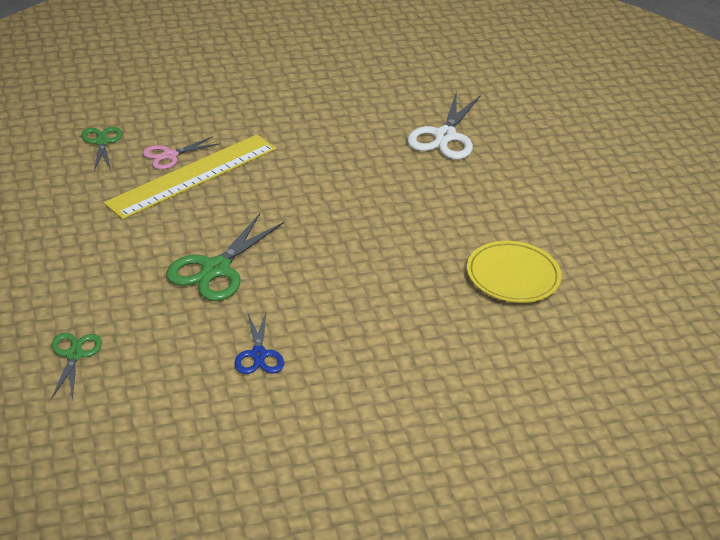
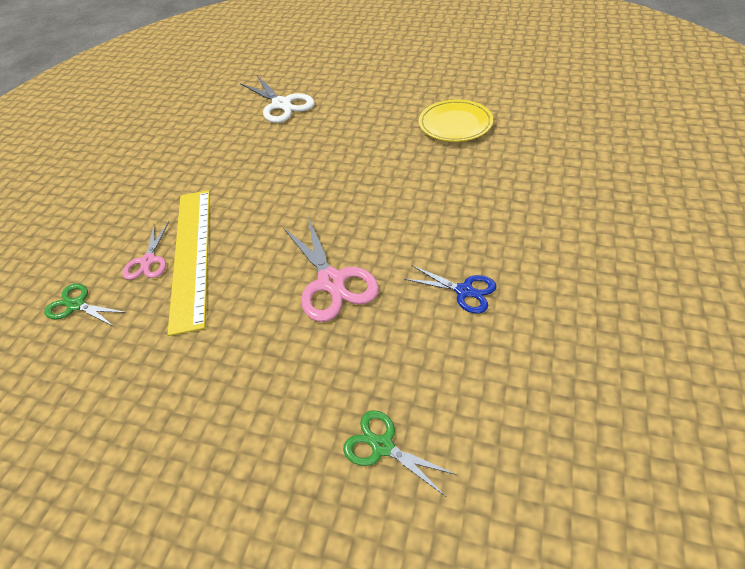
camera: 50 degrees left, 10 degrees up
(216, 269) = (331, 282): green scissors -> pink scissors

